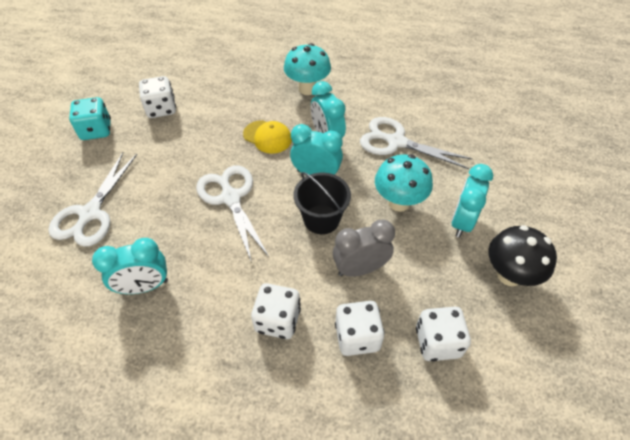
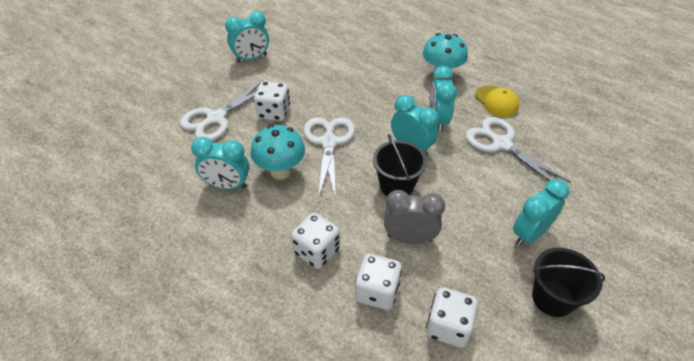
camera: 25 degrees right, 5 degrees down
(96, 130) = (251, 58): turquoise dice -> turquoise clock
(161, 109) = (309, 56): white dice -> white dice (274, 112)
(267, 137) = (385, 104): yellow cap -> yellow cap (496, 101)
(399, 202) = (475, 196): turquoise mushroom -> turquoise mushroom (281, 171)
(509, 275) = (552, 298): black mushroom -> black bucket

